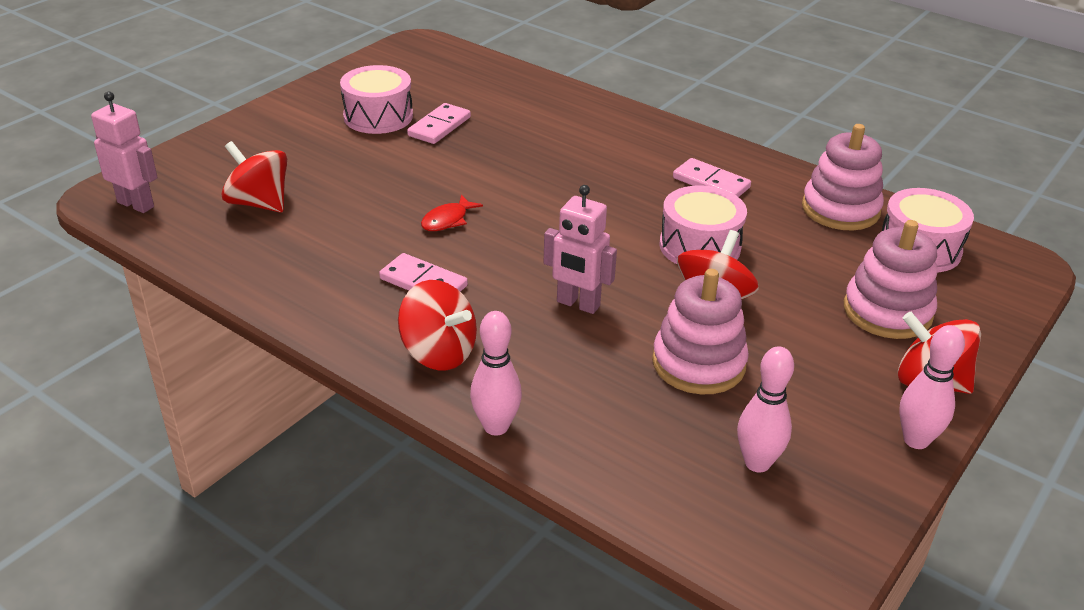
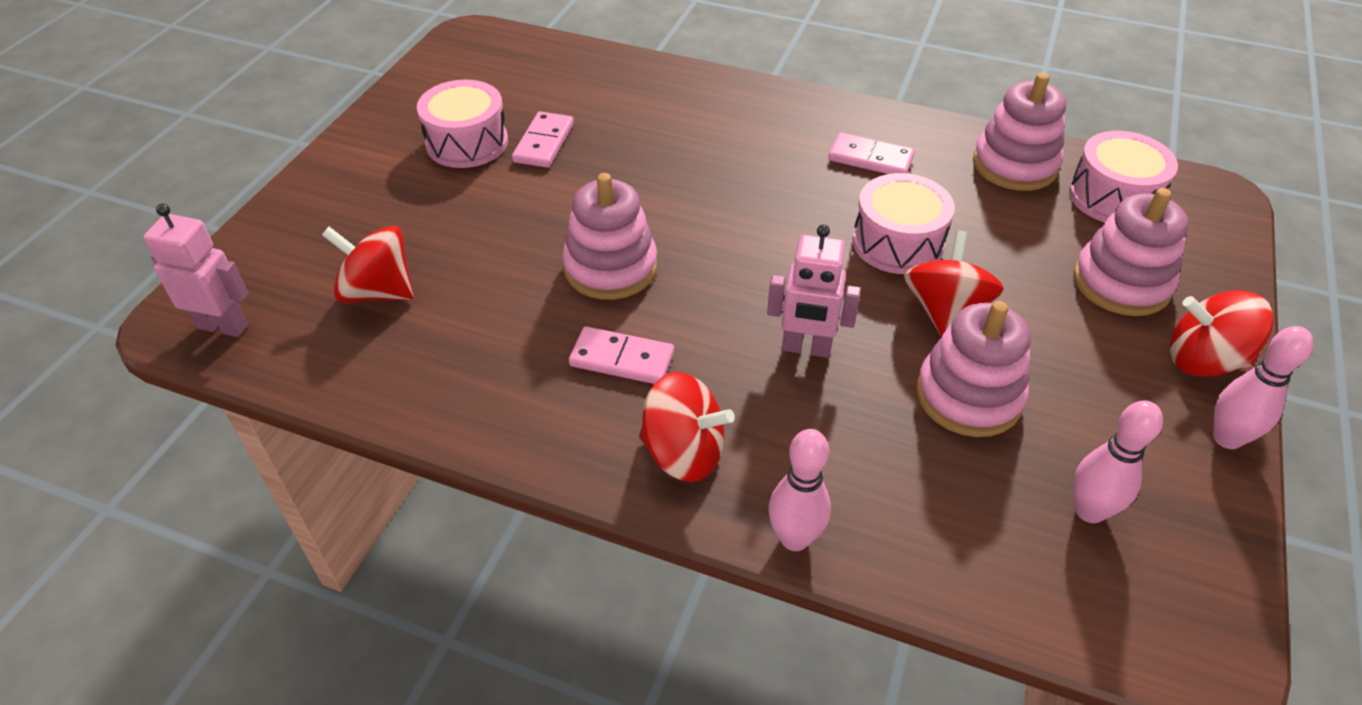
camera: 15 degrees left, 10 degrees up
(447, 220) = (610, 268): red fish -> pink stacking toy

